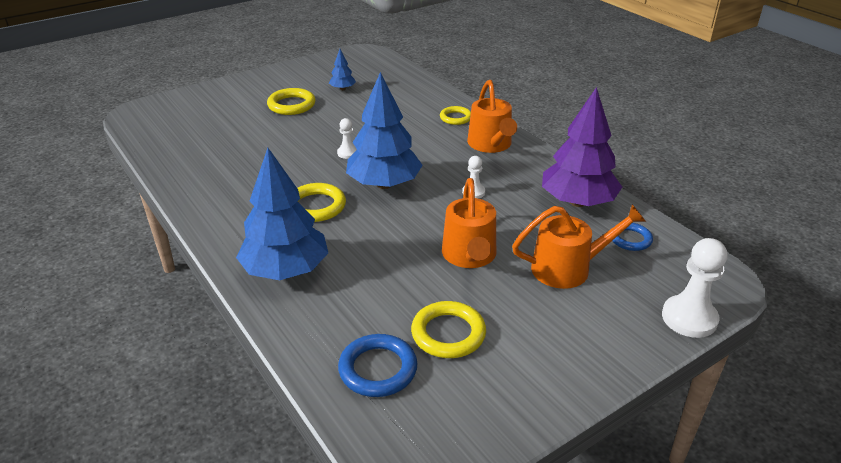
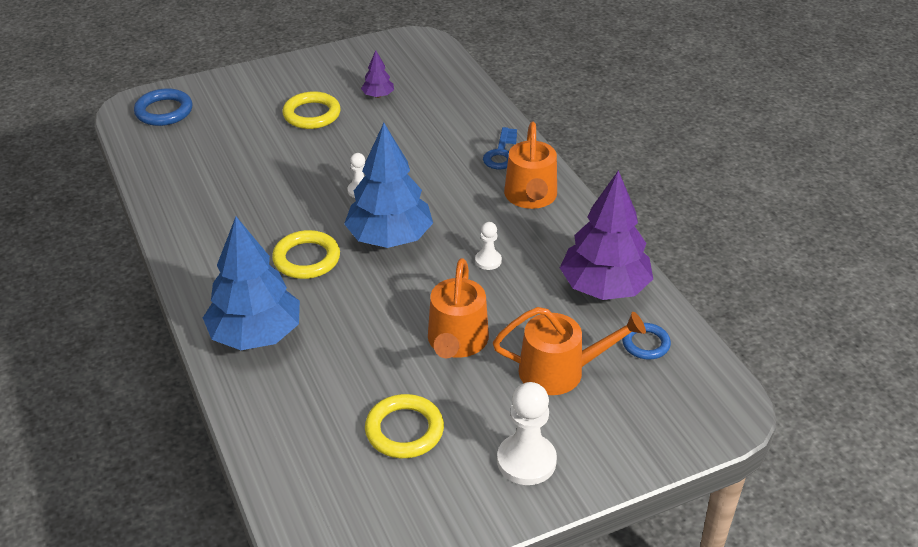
camera: 10 degrees right, 5 degrees up
(342, 89) = (378, 96): blue tree -> purple tree
(378, 369) = (321, 459): blue ring -> blue ring (164, 111)
(455, 118) = (501, 153): yellow ring -> blue key
(689, 318) = (669, 448): white pawn -> white pawn (526, 461)

